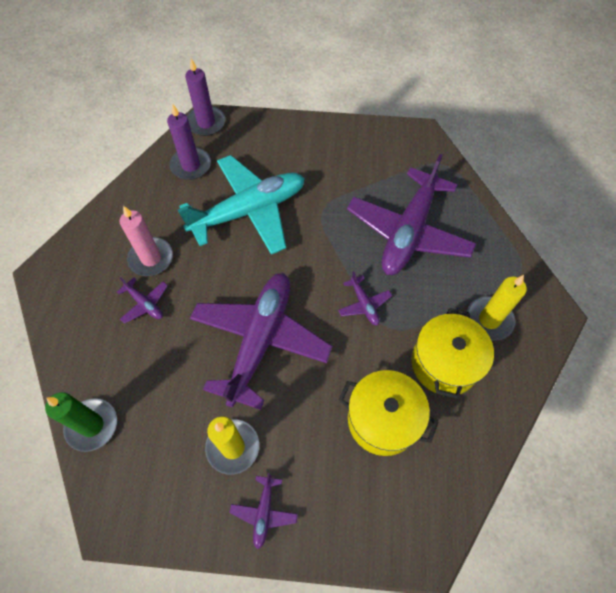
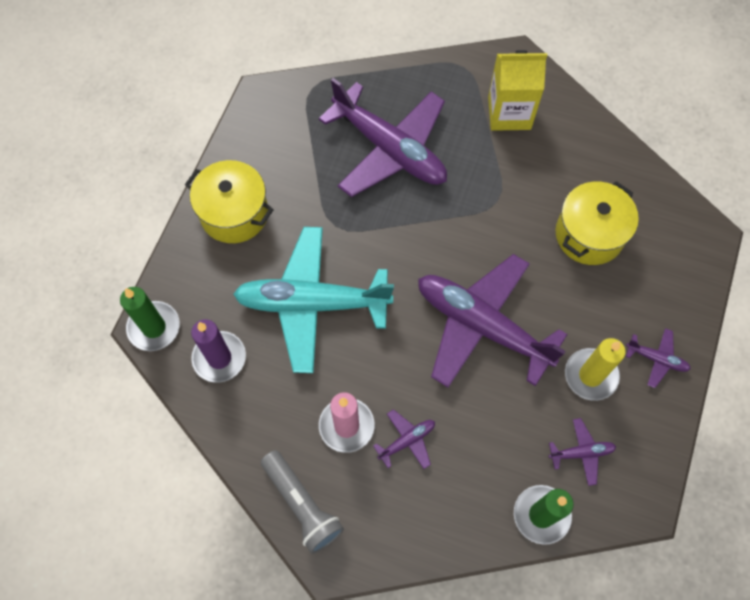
camera: 75 degrees left, 5 degrees up
(85, 244) = (302, 504): none -> grey flashlight
(206, 123) = (154, 327): purple candle -> green candle
(249, 211) = (312, 303): turquoise plane -> turquoise plane turned 75 degrees counterclockwise
(364, 304) = (465, 216): purple plane -> purple plane (581, 453)
(444, 363) = (545, 165): yellow pot -> yellow pot (234, 213)
(489, 320) = (509, 113): yellow candle -> yellow carton

